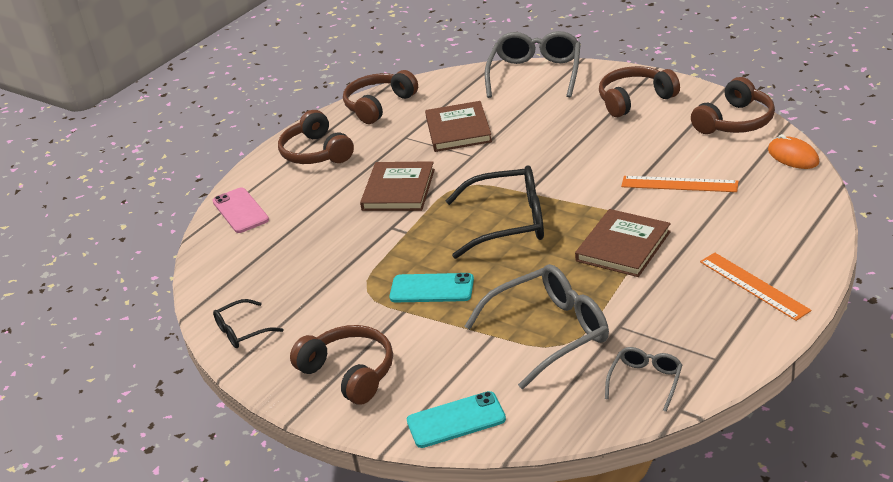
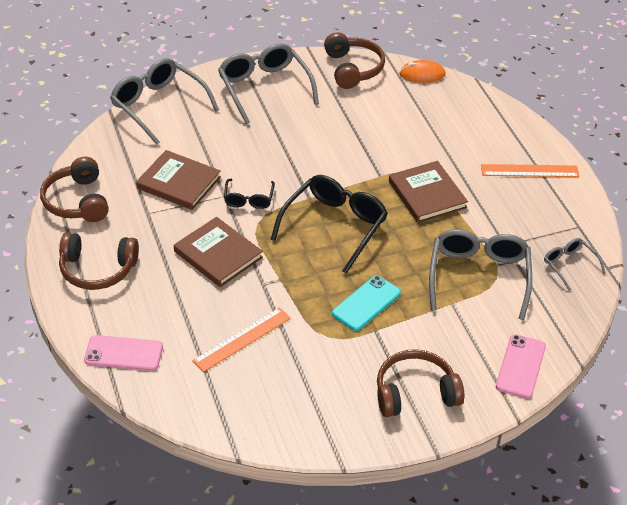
camera: 60 degrees left, 10 degrees up
(242, 331) = (297, 428): black glasses -> black glasses (249, 199)
(456, 420) = (520, 366): turquoise phone -> pink phone
(635, 100) = (264, 88): brown headphones -> grey glasses
(679, 184) = (391, 132): orange ruler -> orange ruler (242, 339)

